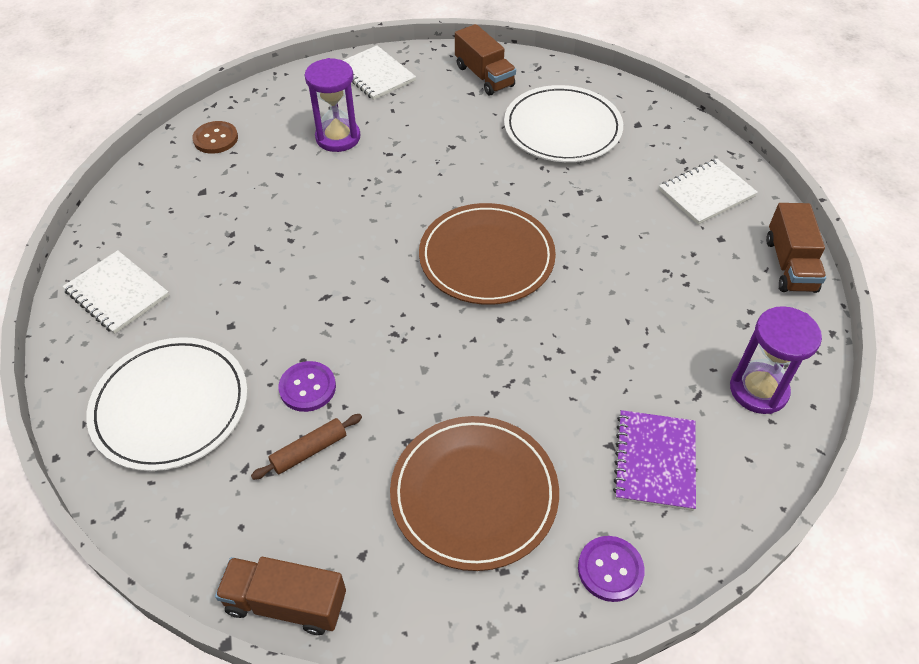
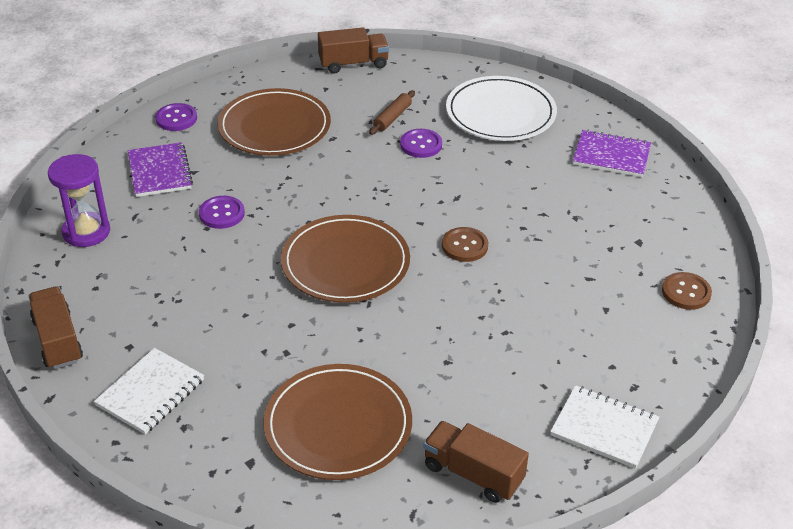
camera: 155 degrees right, 10 degrees down
(117, 293) = (611, 156): white notebook -> purple notebook
(338, 137) = (571, 333): purple hourglass -> none
(361, 238) = (464, 246): none -> brown button
(562, 128) = (338, 425): white plate -> brown plate
(593, 363) = (222, 214): none -> purple button

